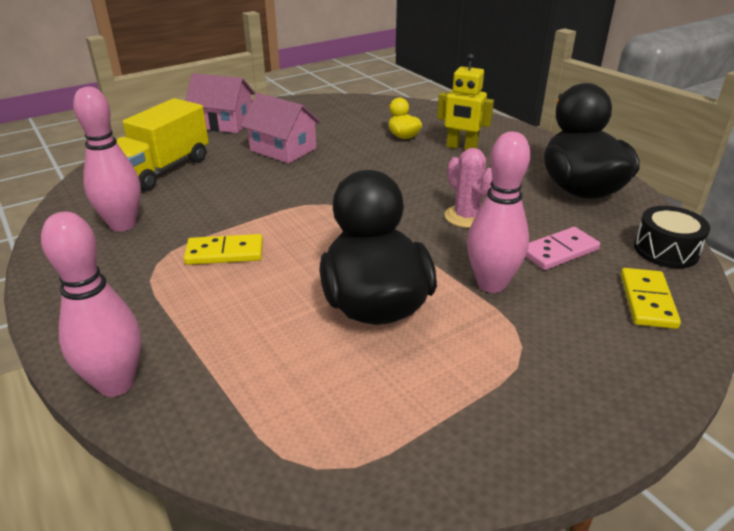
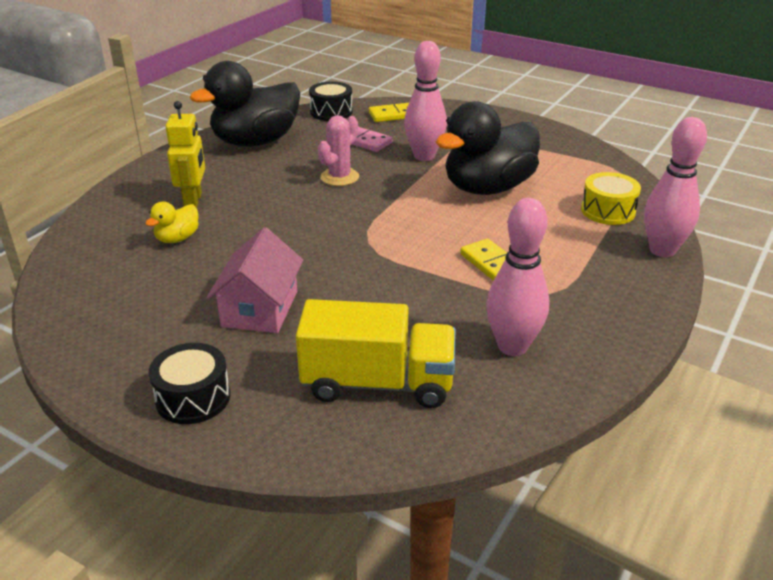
camera: 115 degrees left, 0 degrees up
(223, 123) = (193, 398): pink house -> black drum
(237, 384) = (608, 211): none -> yellow drum

